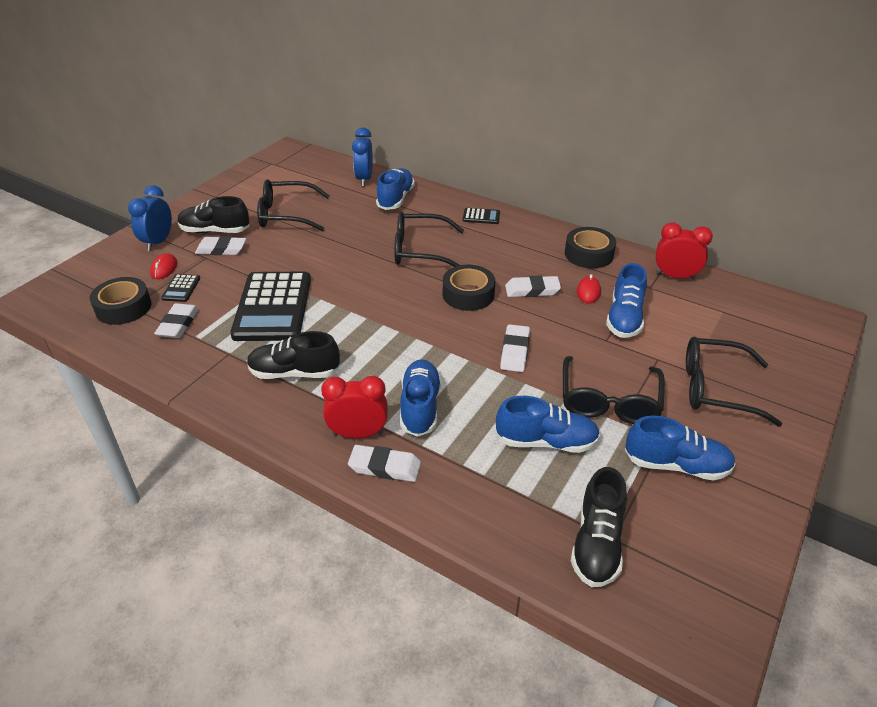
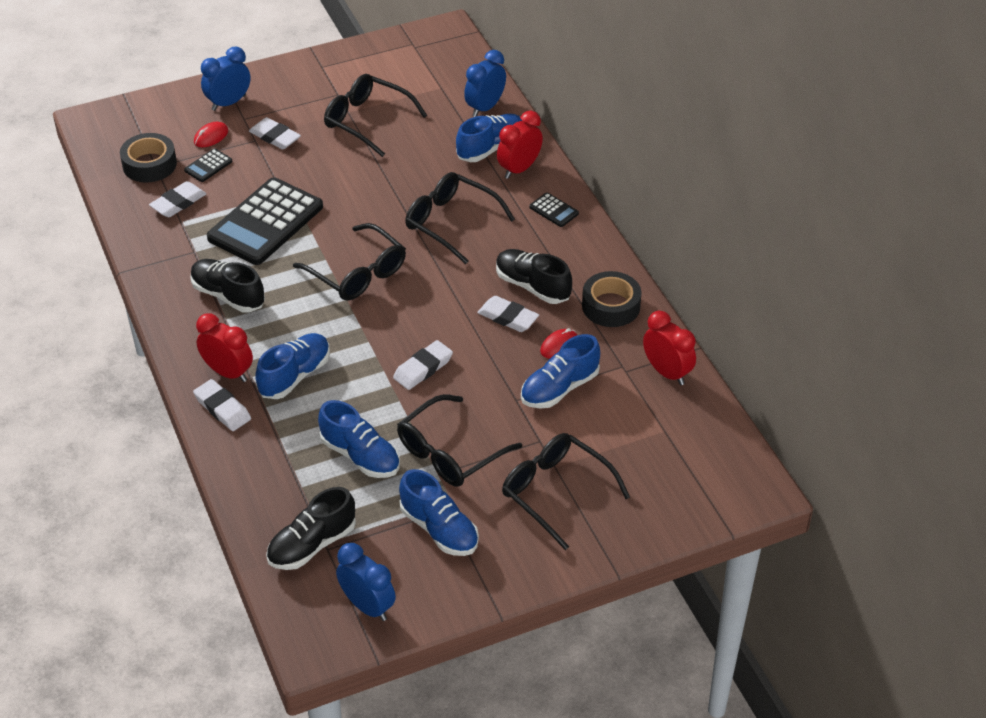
camera: 35 degrees right, 5 degrees up
(215, 231) = (287, 112): black shoe -> black shoe (532, 286)
(388, 310) = (358, 273): none -> black glasses
(429, 203) = (519, 169): none -> red clock
(468, 294) = (444, 292): black tape -> none
(707, 570) = (367, 606): none -> blue clock

